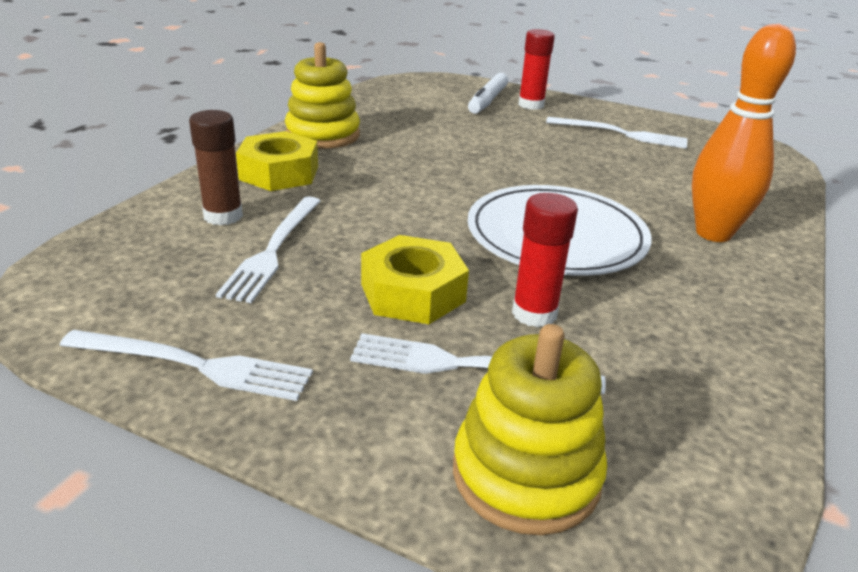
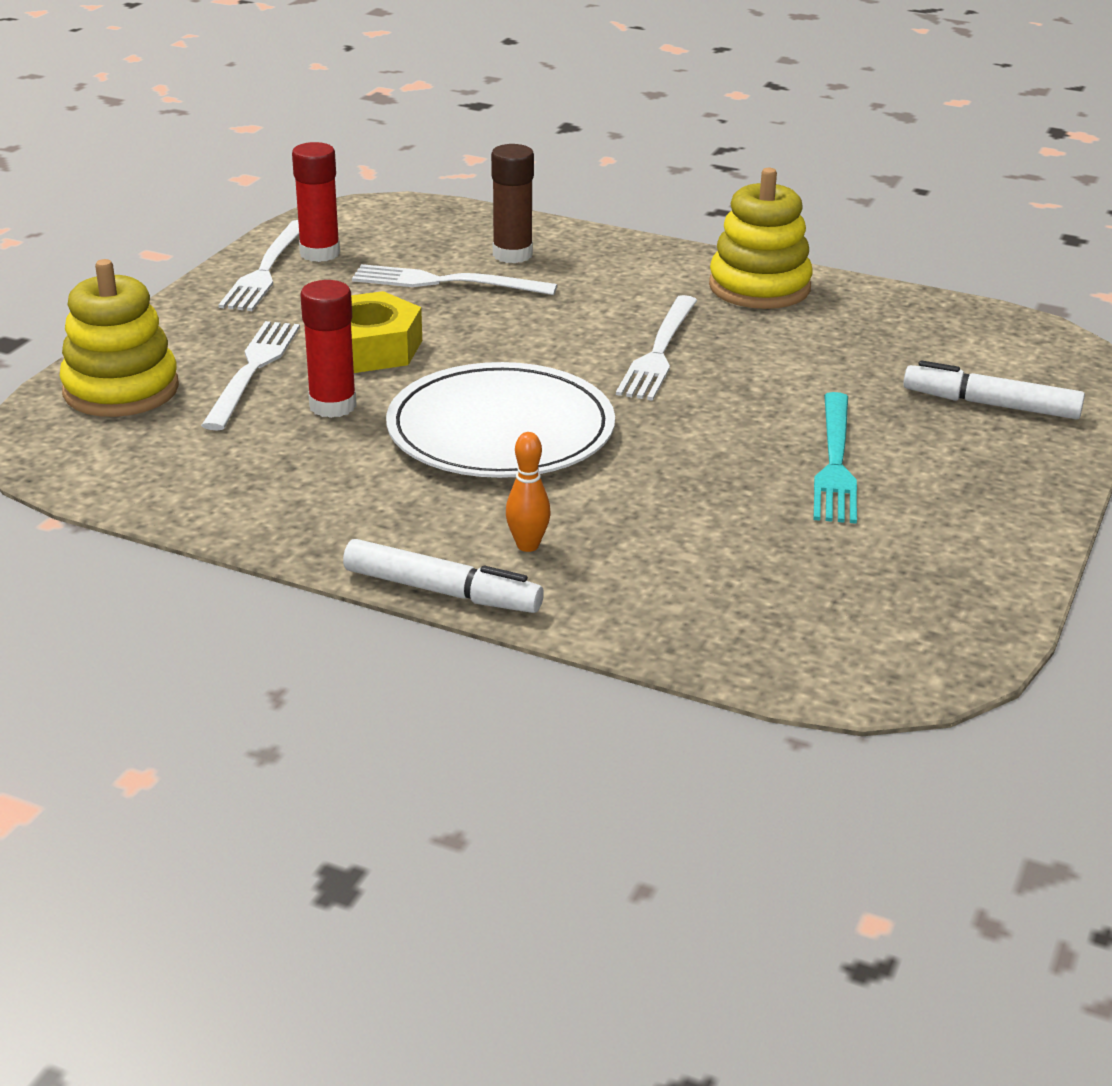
camera: 90 degrees right, 0 degrees up
(279, 173) = (628, 271): yellow nut -> none
(531, 105) = (998, 444): red glue stick -> red glue stick (320, 253)
(565, 140) = (835, 462): none -> turquoise fork
(621, 134) = (898, 520): white fork -> white fork (659, 352)
(713, 233) = (527, 545): orange bowling pin -> orange bowling pin, size x0.44
(792, 266) = (442, 591): none -> white marker

